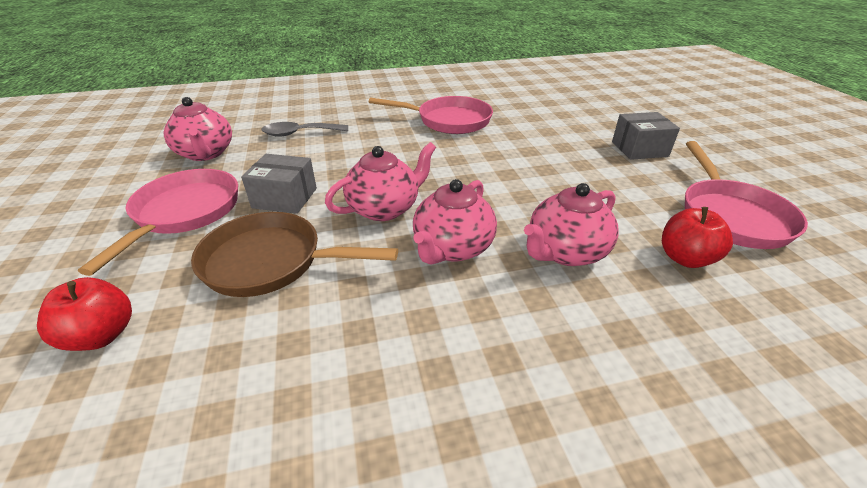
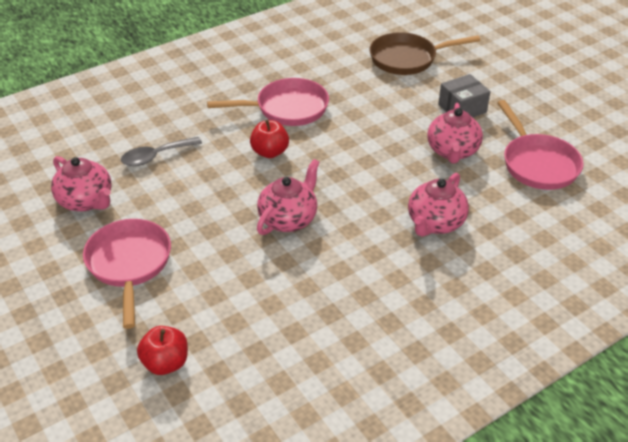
camera: 20 degrees left, 5 degrees up
(270, 262) = (235, 285): brown pan -> brown pan (407, 59)
(285, 198) = (201, 229): grey box -> none
(452, 248) = (358, 240): pink teapot -> pink teapot (452, 151)
(685, 258) = (512, 208): red apple -> red apple (270, 152)

